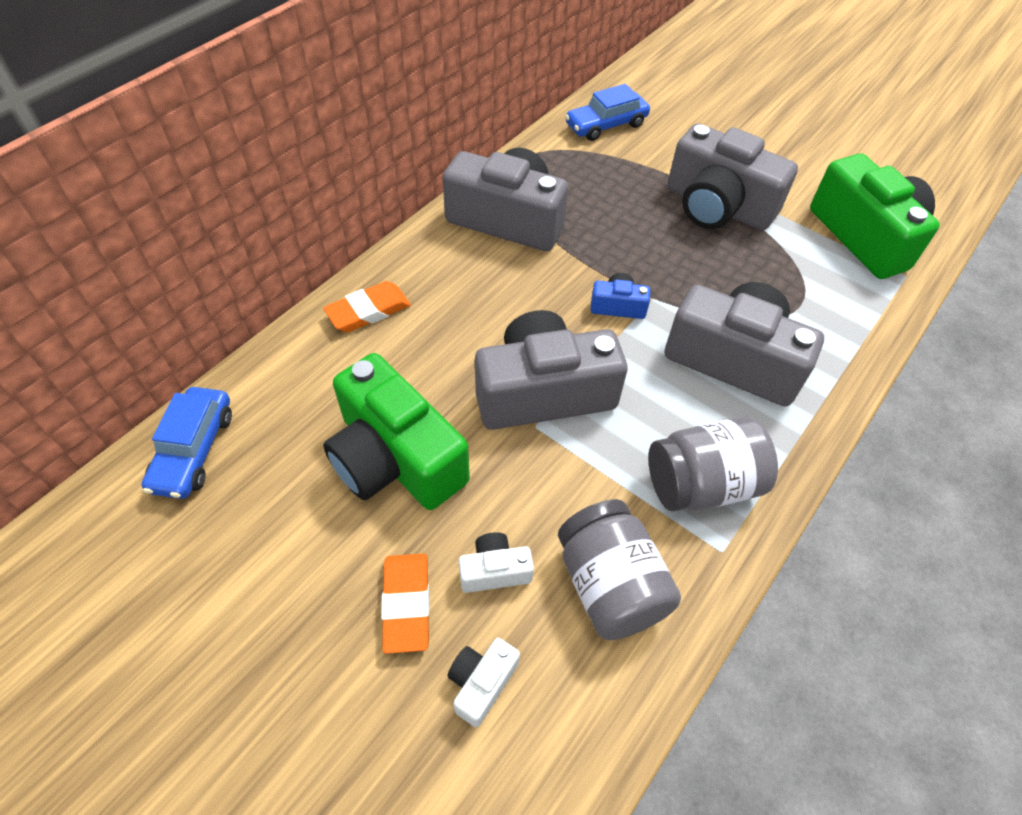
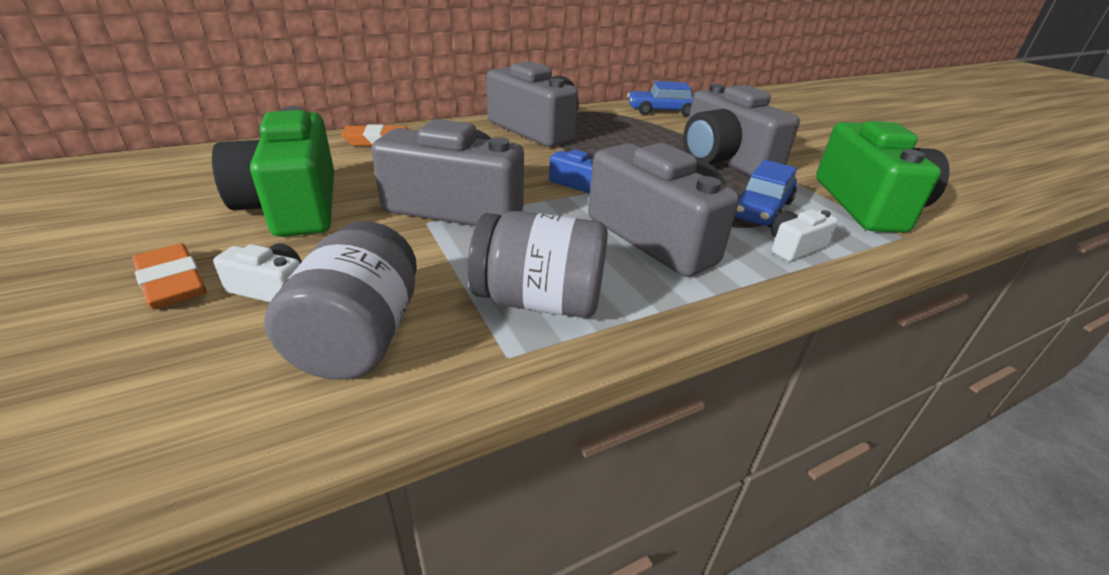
camera: 25 degrees right, 20 degrees down
(194, 450) = (172, 164): blue car -> blue car (761, 210)
(406, 604) = (172, 282): orange eraser -> orange eraser turned 60 degrees counterclockwise
(481, 683) = (144, 358): white camera -> white camera (794, 247)

